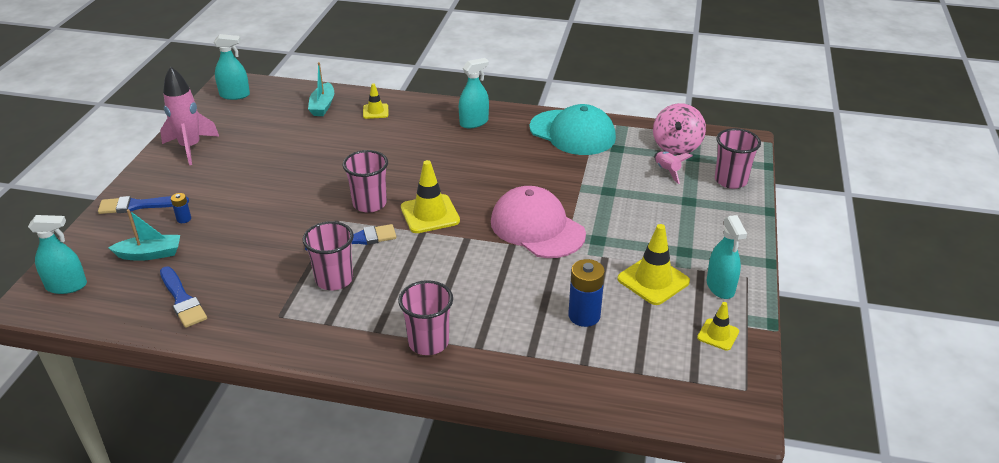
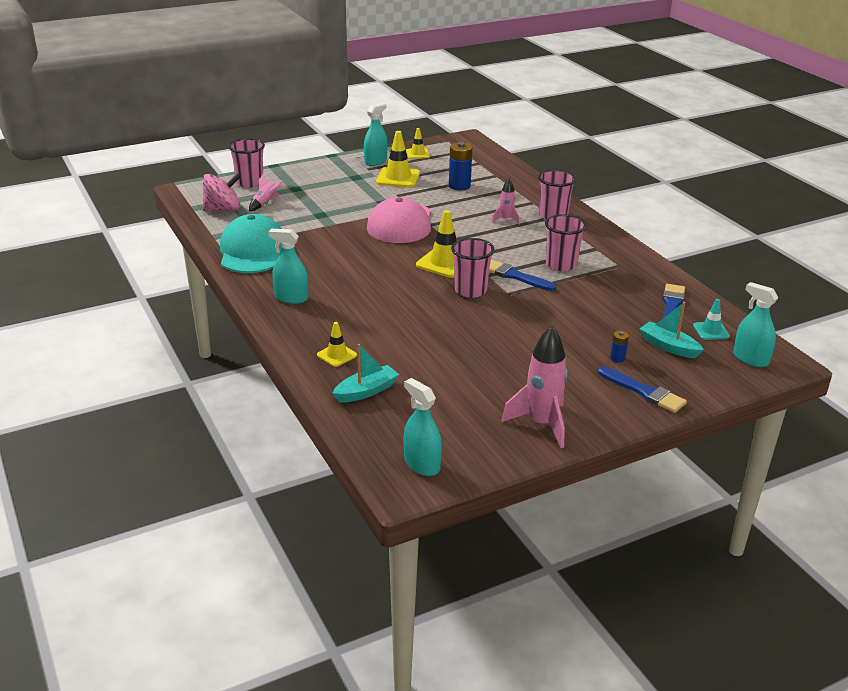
camera: 130 degrees left, 5 degrees down
(122, 294) = (711, 331): none -> turquoise traffic cone
(462, 300) = (506, 220): none -> pink rocket

